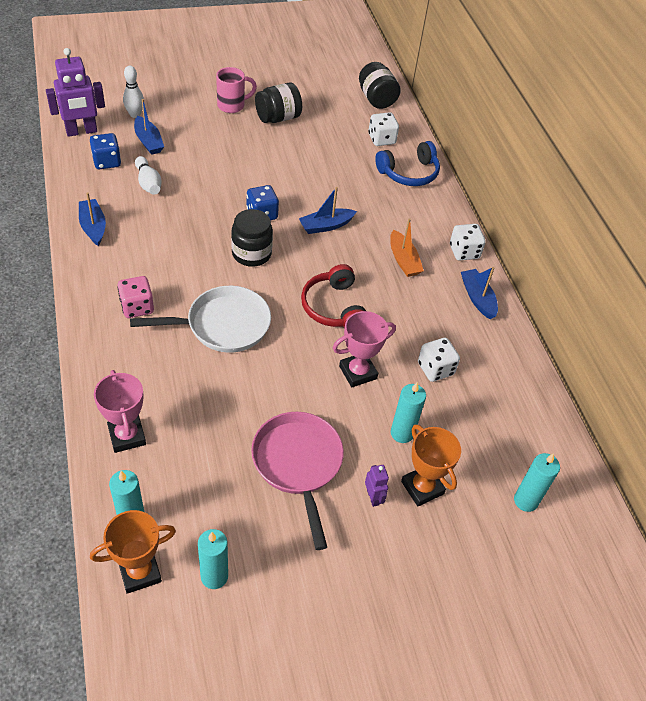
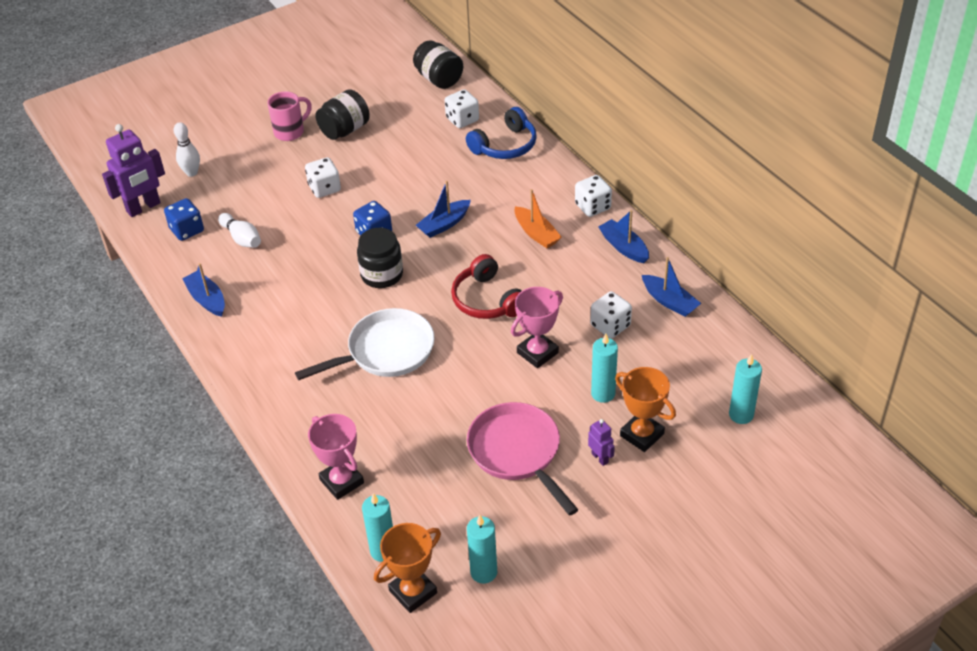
camera: 10 degrees left, 5 degrees down
(137, 307) = (291, 362): pink dice -> none
(148, 141) = (220, 196): blue boat -> blue boat (669, 301)
(238, 162) = (324, 188): none -> white dice

